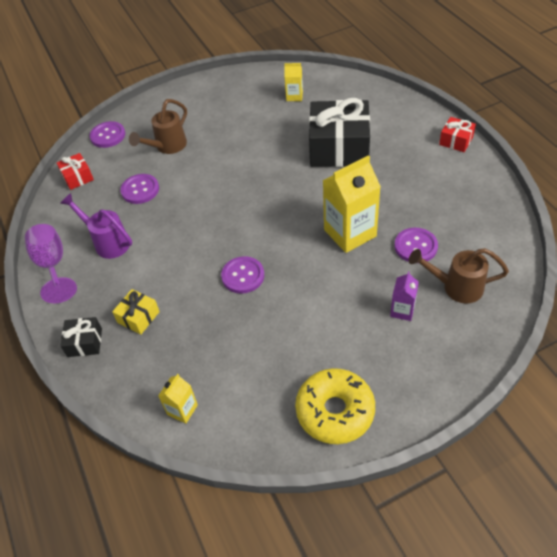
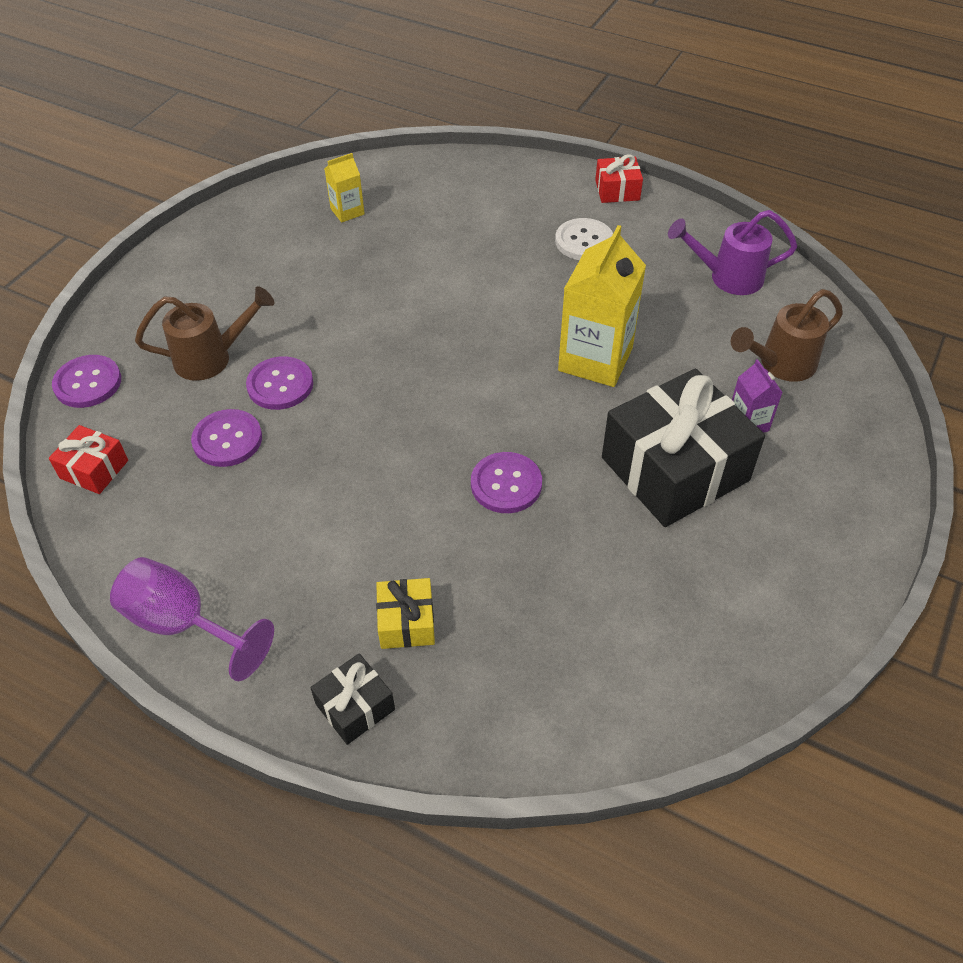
camera: 40 degrees left, 0 degrees up
(107, 242) = (247, 541): purple watering can -> purple watering can (727, 277)
(167, 147) = (212, 358): brown watering can -> brown watering can turned 105 degrees counterclockwise
(182, 410) = (596, 709): yellow carton -> none
(335, 411) = (787, 589): yellow donut -> none
(339, 148) = (477, 257): black gift -> black gift (675, 469)
(407, 163) = (584, 241): none -> white button
(415, 246) = (690, 339): purple button -> purple button (280, 385)

